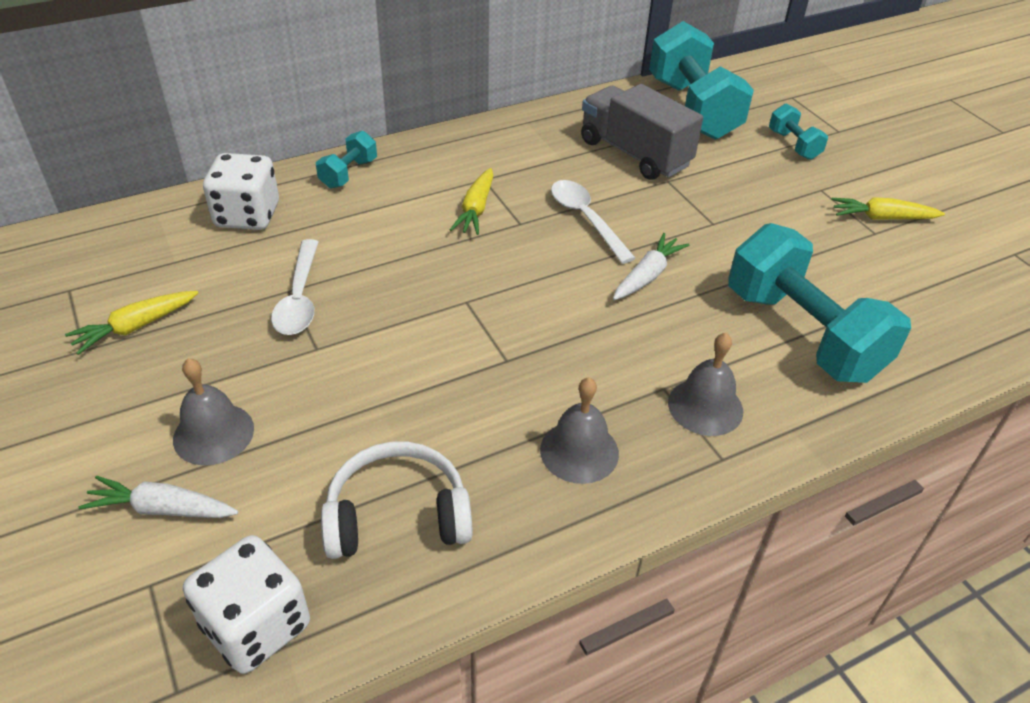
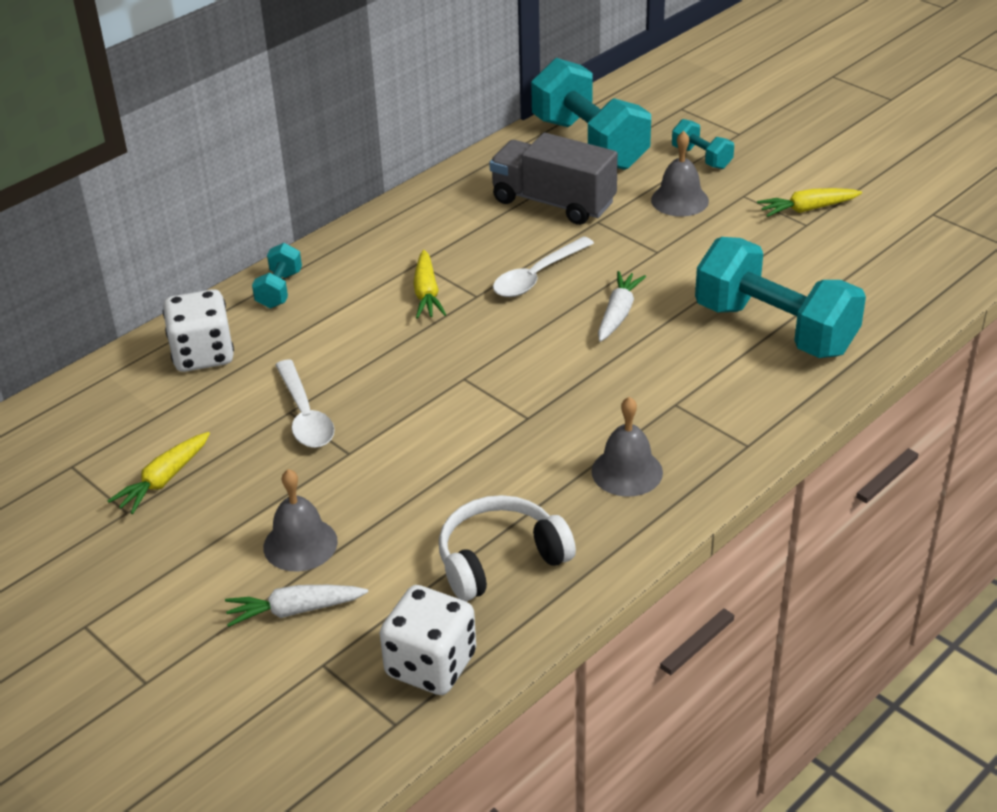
camera: 15 degrees left, 5 degrees down
(585, 219) = (536, 276): white spoon -> white spoon turned 90 degrees counterclockwise
(705, 406) = (716, 409): grey bell -> grey bell (679, 200)

